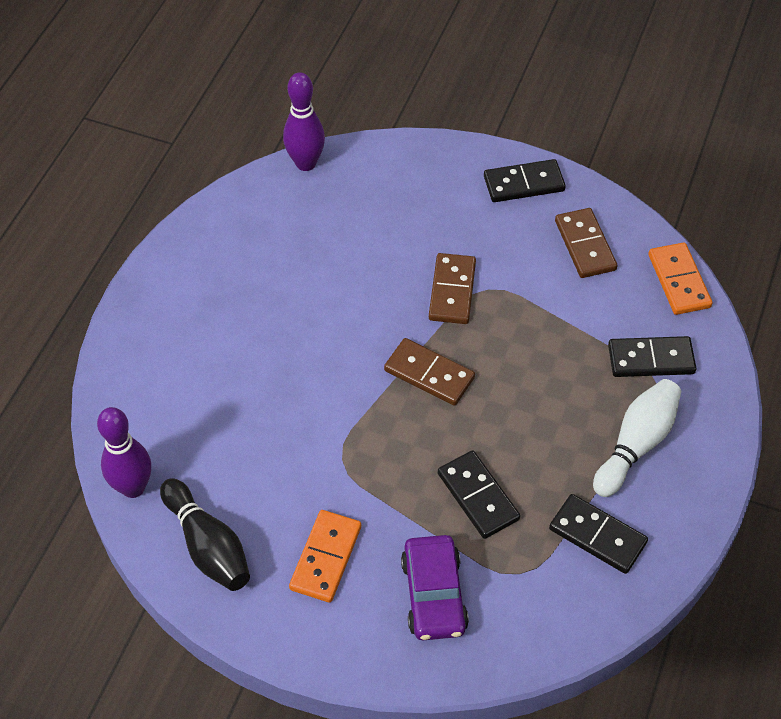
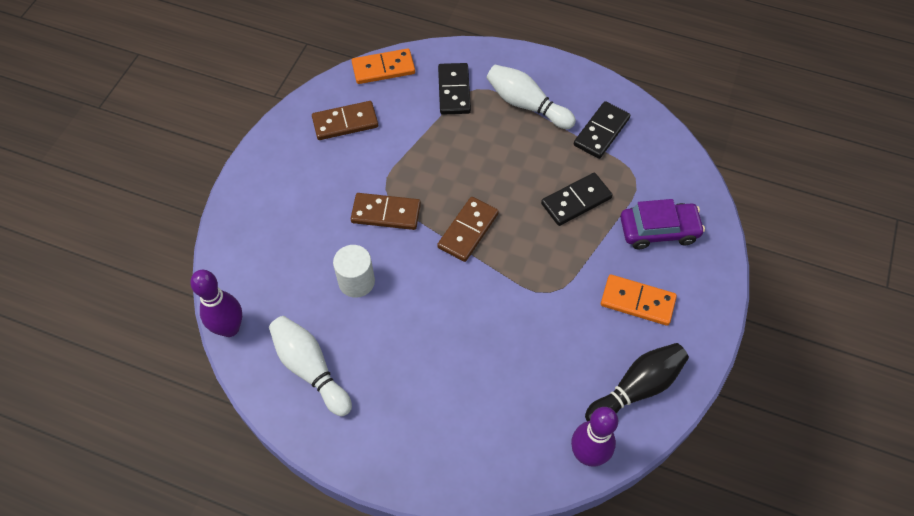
camera: 90 degrees left, 5 degrees up
(255, 233) = (310, 369): none -> white bowling pin
(359, 267) = (356, 281): none -> white cylinder
(524, 184) = (276, 159): black domino -> none

